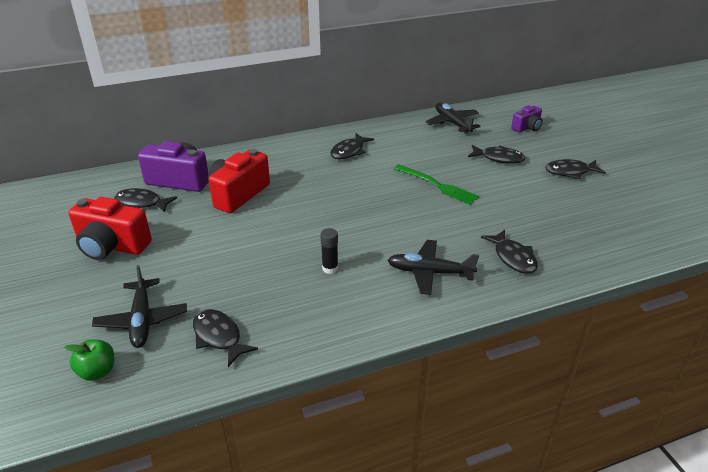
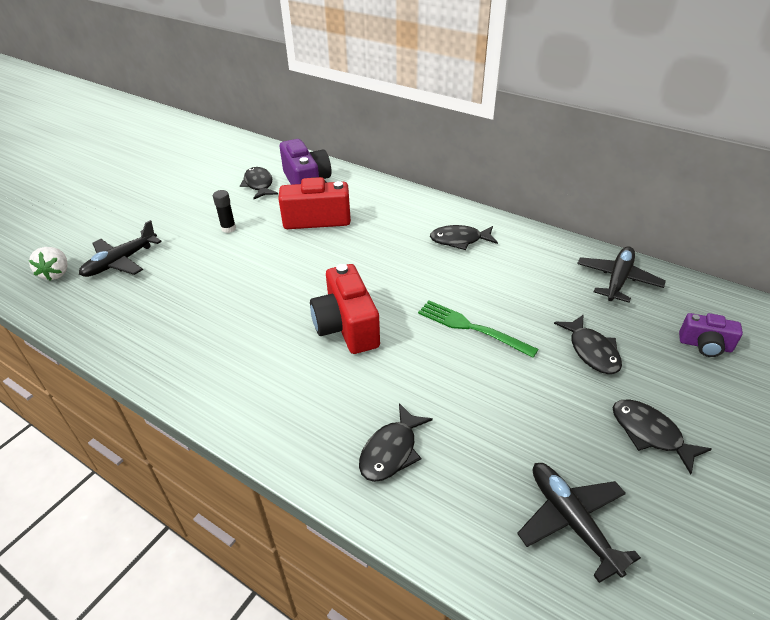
camera: 55 degrees right, 5 degrees up
(97, 371) = (56, 273): green apple -> white strawberry
(112, 246) = (195, 202): red camera -> red camera (347, 326)
(219, 337) = (123, 307): black fish -> none
(330, 268) = (256, 322): black glue stick -> black glue stick (228, 228)
(429, 272) = (305, 392): black plane -> black plane (571, 521)
(438, 185) = (470, 327): green fork -> green fork turned 120 degrees clockwise

